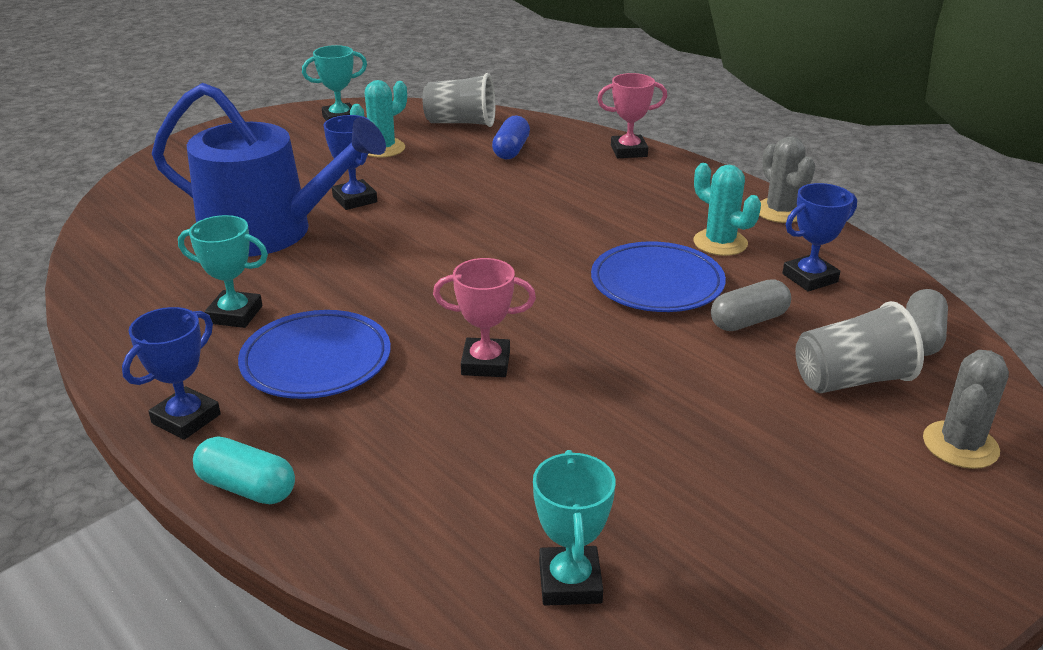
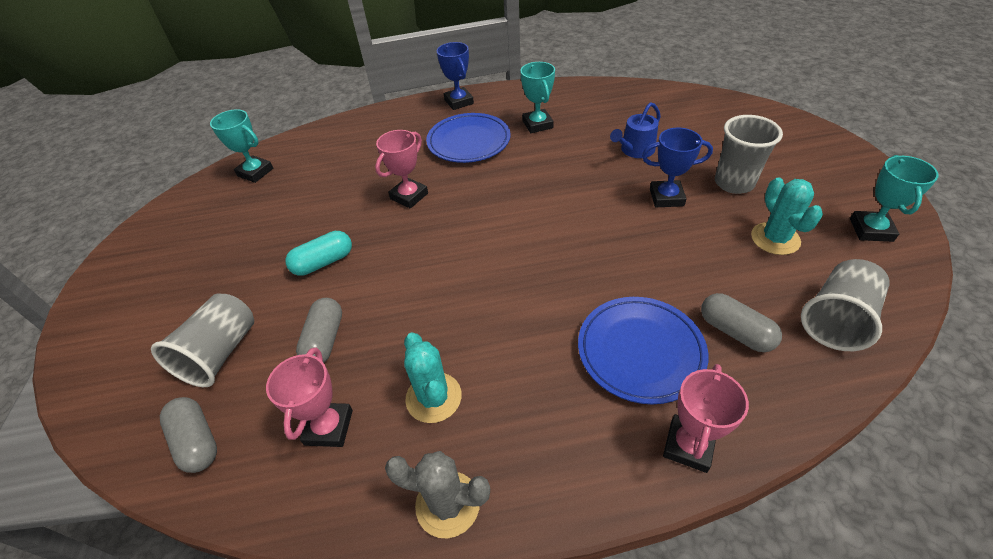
camera: 125 degrees right, 15 degrees up
(235, 314) = (537, 124): turquoise trophy -> turquoise trophy turned 60 degrees counterclockwise
(247, 487) = (397, 110): turquoise capsule -> turquoise capsule (323, 262)
(269, 232) = (634, 150): blue watering can -> blue watering can, size x0.43
(305, 173) = (734, 183): none -> grey cup
(511, 150) = (735, 331): blue capsule -> grey capsule
(657, 283) = (414, 314): blue plate -> blue plate (640, 351)
(720, 243) = (433, 397): turquoise cactus -> turquoise cactus turned 75 degrees clockwise
(809, 278) = (329, 427): blue trophy -> pink trophy
(960, 445) = (125, 363): grey cactus -> none

